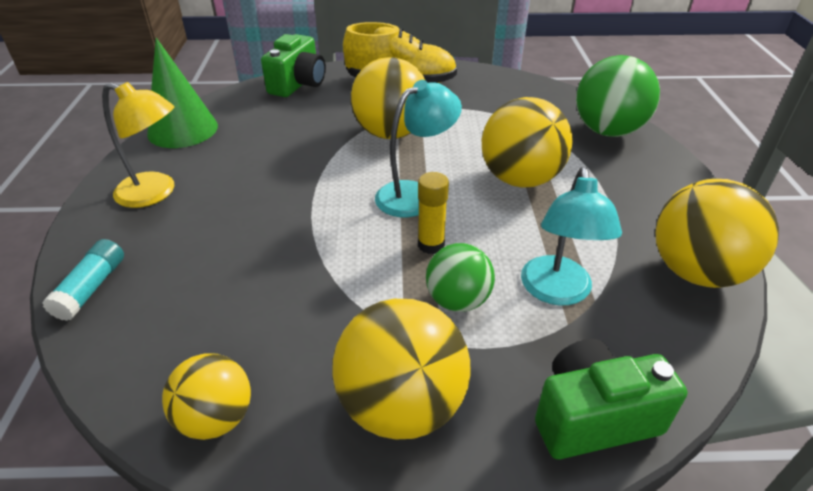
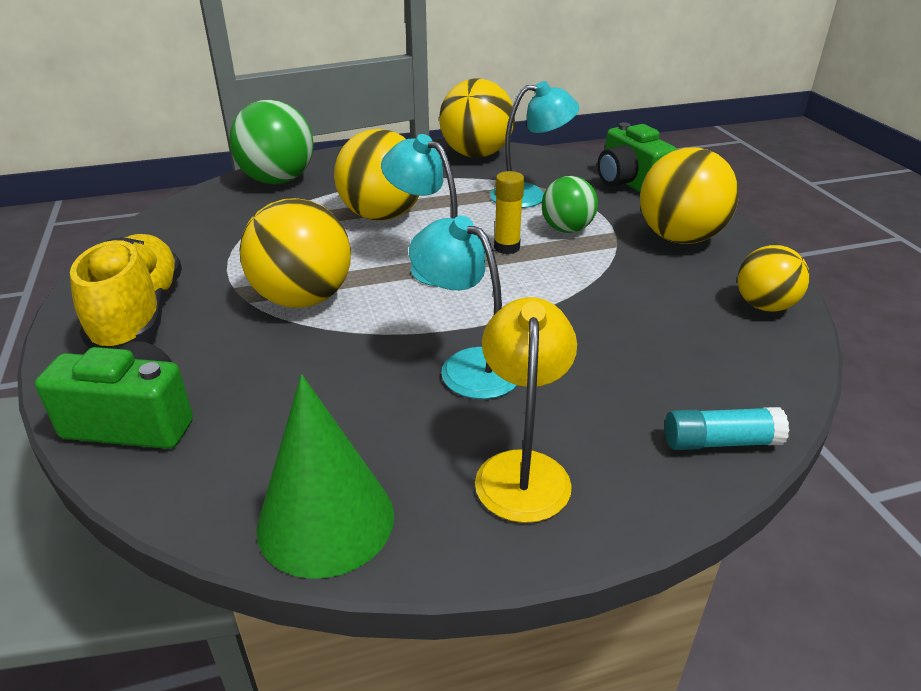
camera: 105 degrees left, 5 degrees down
(266, 190) = (467, 366): none -> turquoise lamp

